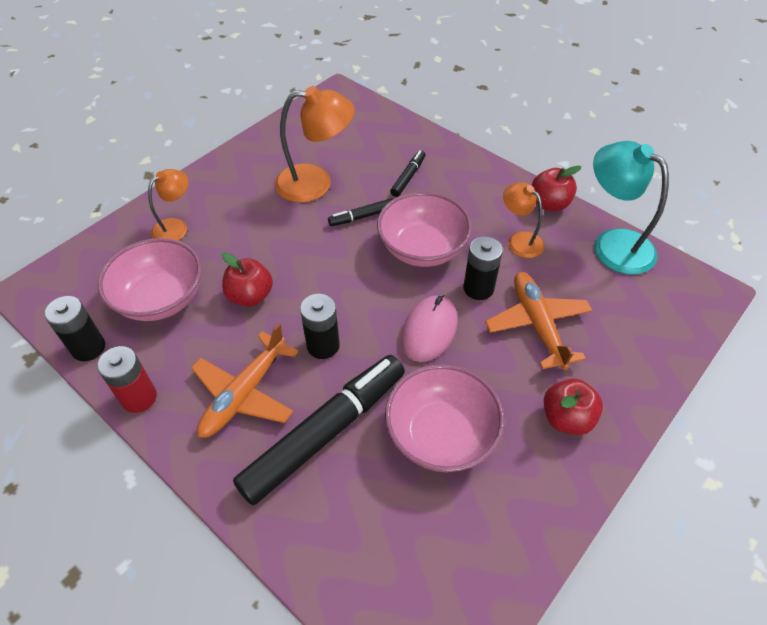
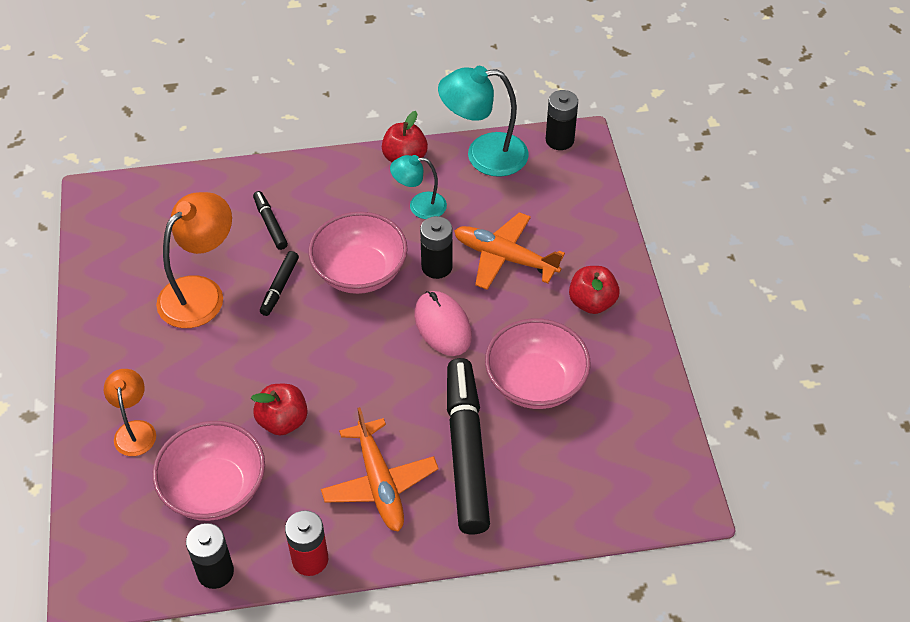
camera: 50 degrees left, 0 degrees up
(323, 345) = (386, 403): black battery -> black battery (559, 140)
(519, 240) = (419, 206): orange lamp -> turquoise lamp

